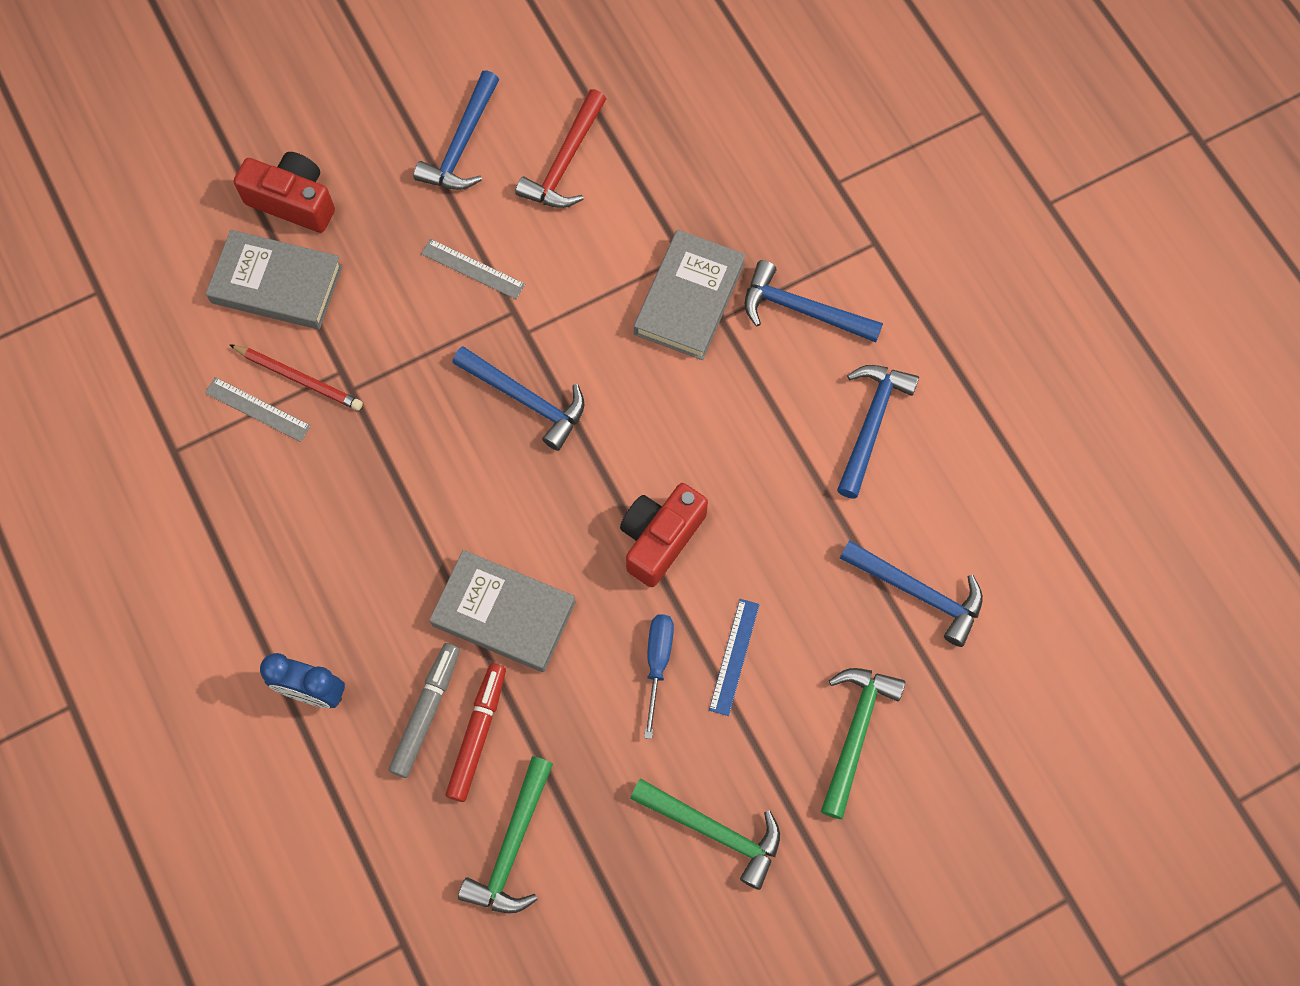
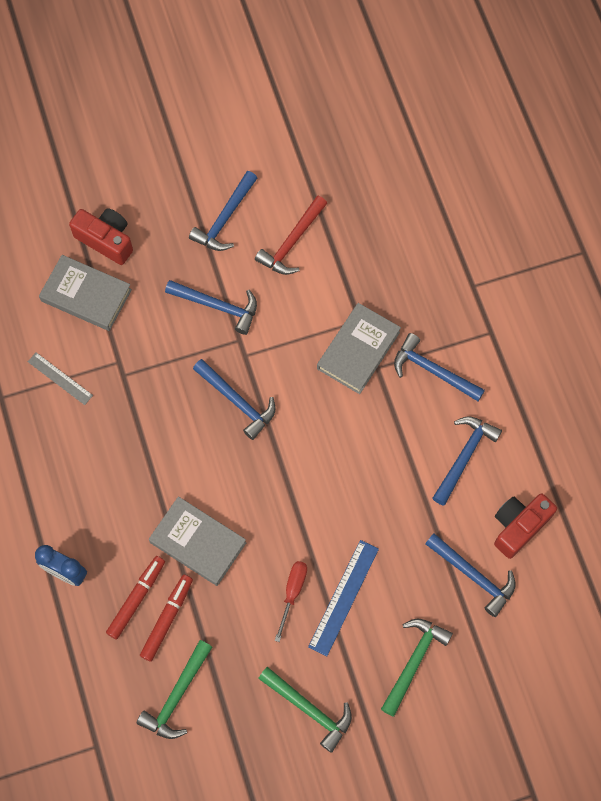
camera: 10 degrees right, 0 degrees up
(298, 378) = (90, 362): red pencil -> none
(427, 712) = (137, 598): grey marker -> red marker
(473, 269) = (217, 306): grey ruler -> blue hammer
(657, 663) = (292, 593): blue screwdriver -> red screwdriver
(660, 538) = (309, 510): red camera -> red camera (519, 526)
(734, 656) = (343, 597): blue ruler -> blue ruler, size x1.53

